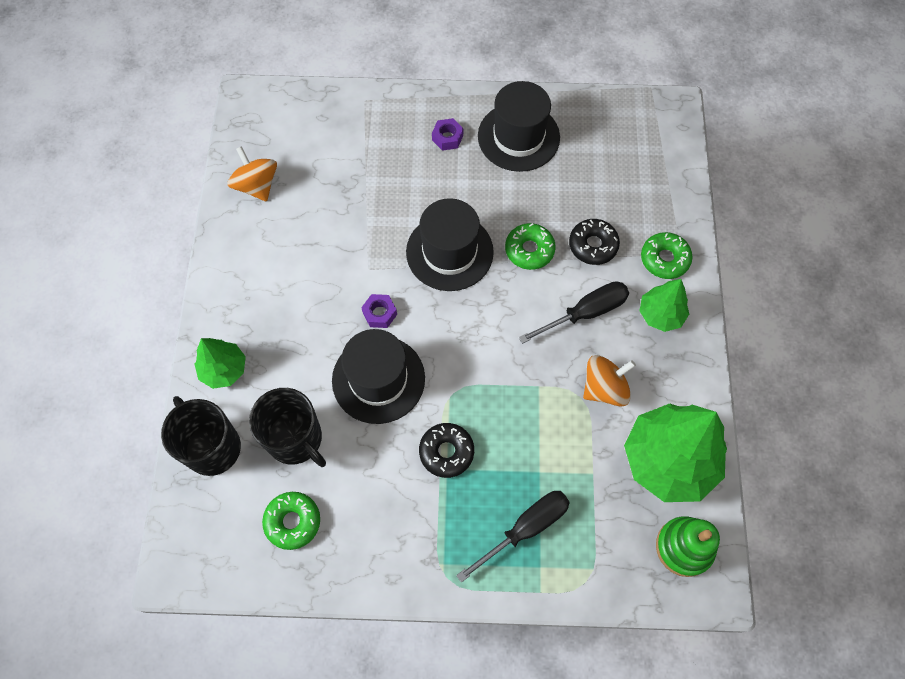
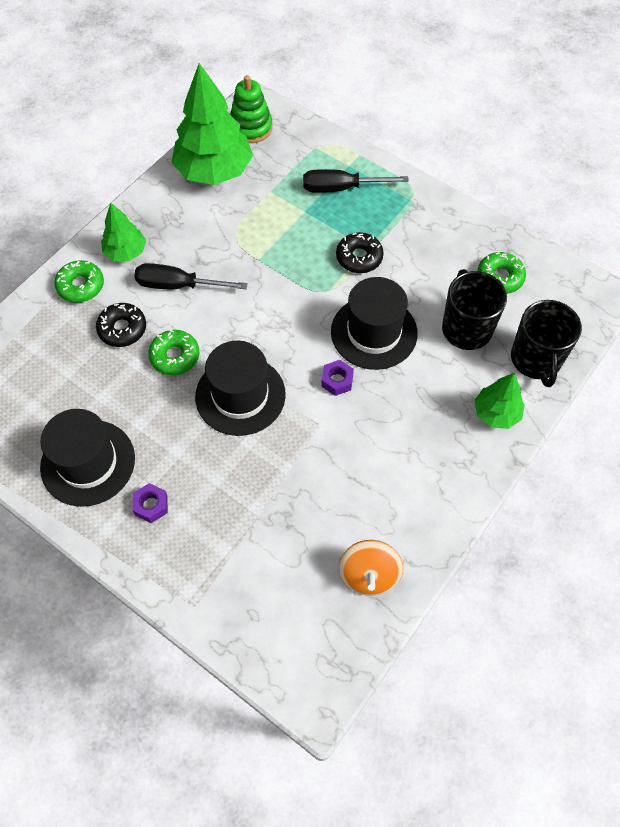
camera: 145 degrees left, 5 degrees down
(604, 388) = (213, 232): orange spinning top -> none

